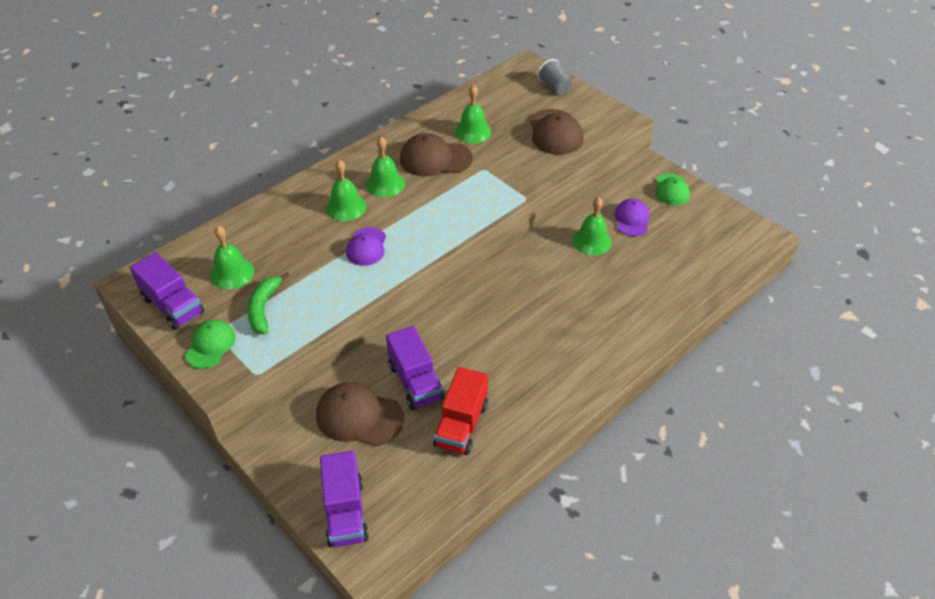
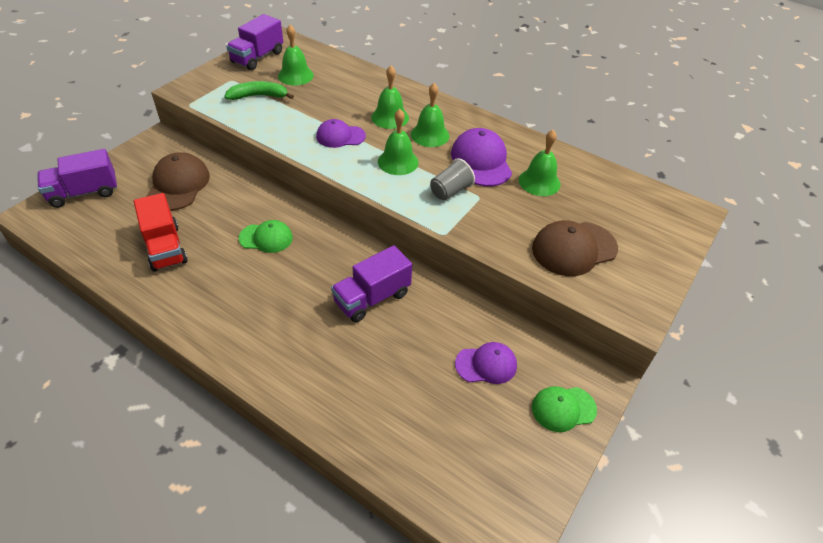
camera: 75 degrees right, 0 degrees up
(210, 345) = (218, 80): green cap -> green cap (266, 238)
(415, 381) = (216, 212): purple truck -> purple truck (372, 298)
(435, 159) = (481, 161): brown cap -> purple cap
(461, 425) = (165, 247): red truck -> red truck turned 120 degrees counterclockwise
(554, 87) = (665, 240): grey cup -> grey cup (450, 191)
(592, 241) = (434, 326): green bell -> green bell (398, 162)

